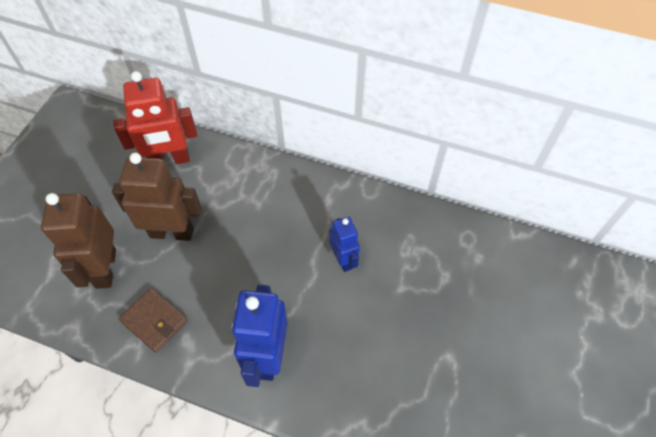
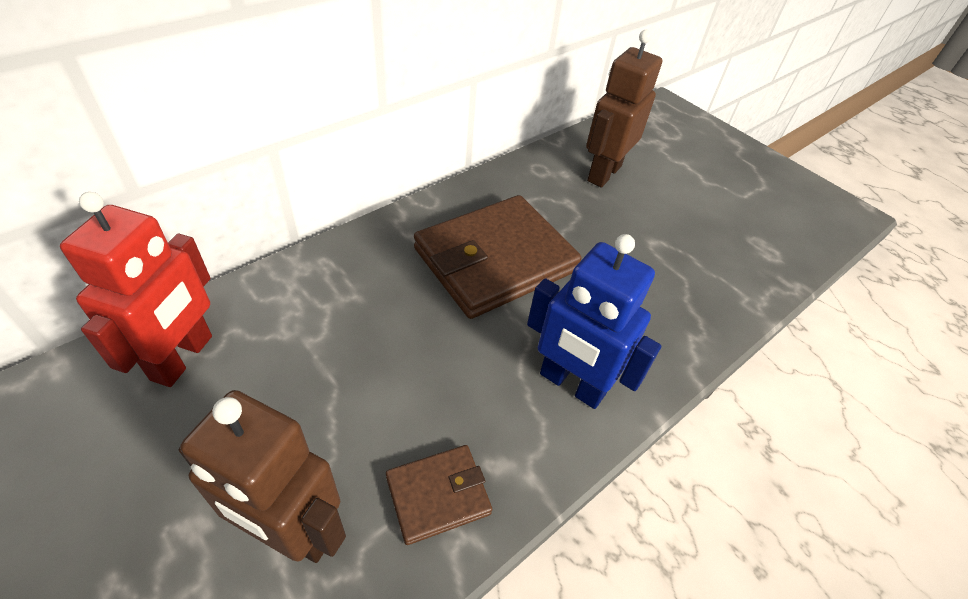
camera: 65 degrees left, 10 degrees down
(172, 232) = (310, 409): brown robot -> brown robot (603, 173)
(343, 259) = (495, 260): blue robot -> brown wallet

